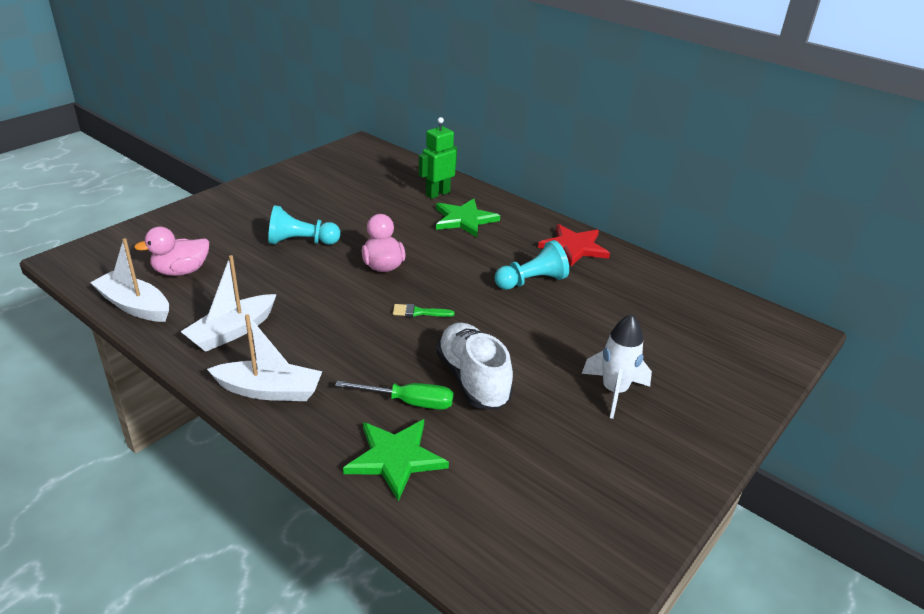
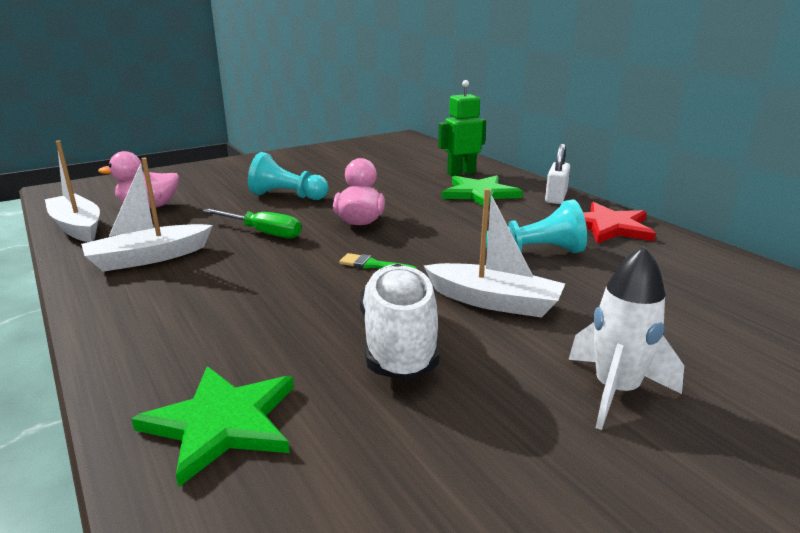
camera: 20 degrees right, 10 degrees down
(269, 390) = (133, 317): white boat -> white boat (494, 301)
(409, 402) = (293, 356): green screwdriver -> green screwdriver (263, 232)
(526, 217) = (556, 197): none -> white padlock

